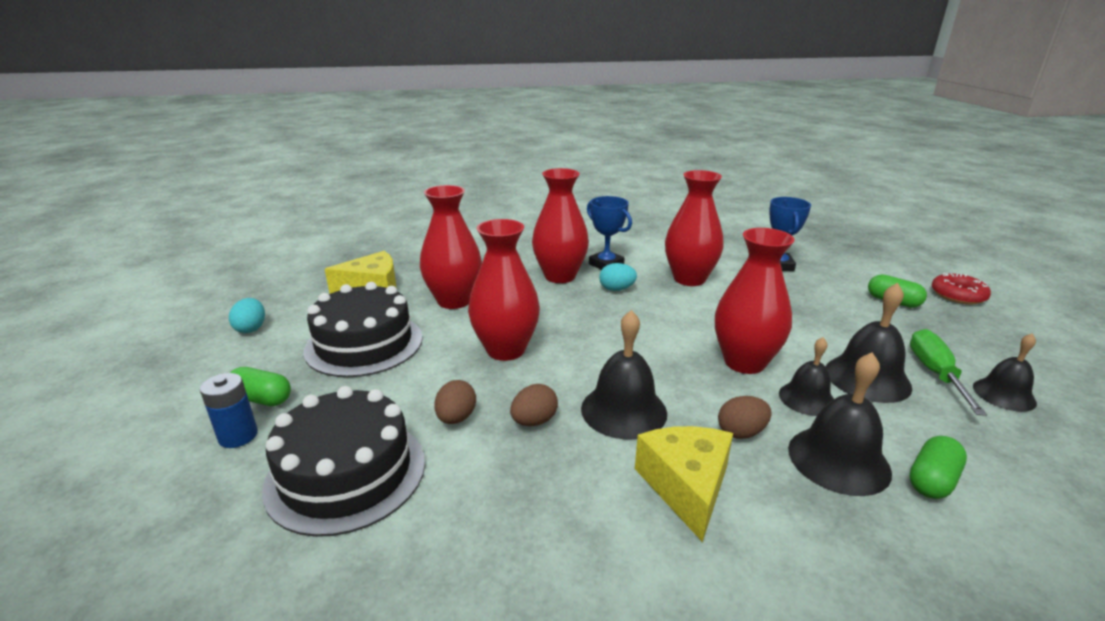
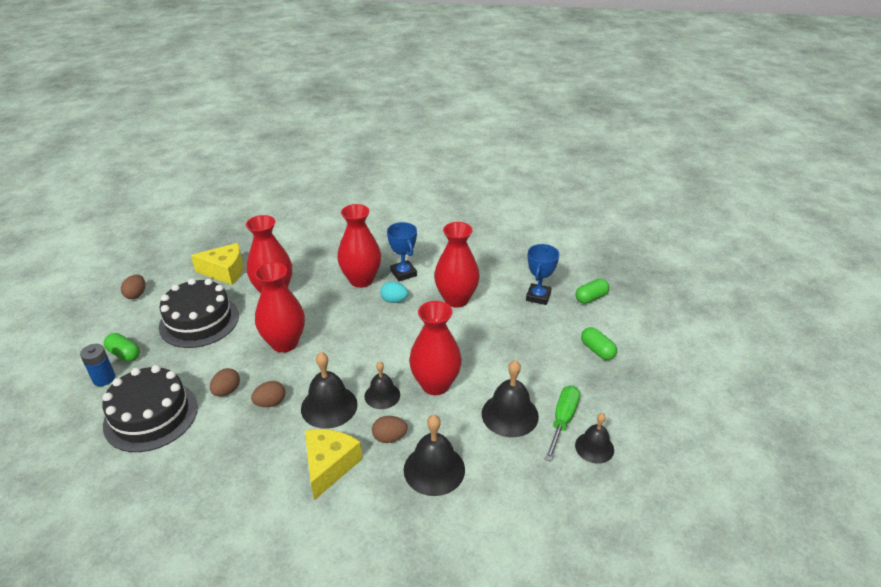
camera: 15 degrees right, 10 degrees up
(251, 328) = (136, 295): turquoise egg -> brown egg
(807, 398) = (453, 422): black bell -> black bell (382, 395)
(932, 480) = (479, 495): green capsule -> green capsule (591, 298)
(958, 295) = (658, 353): red donut -> none

